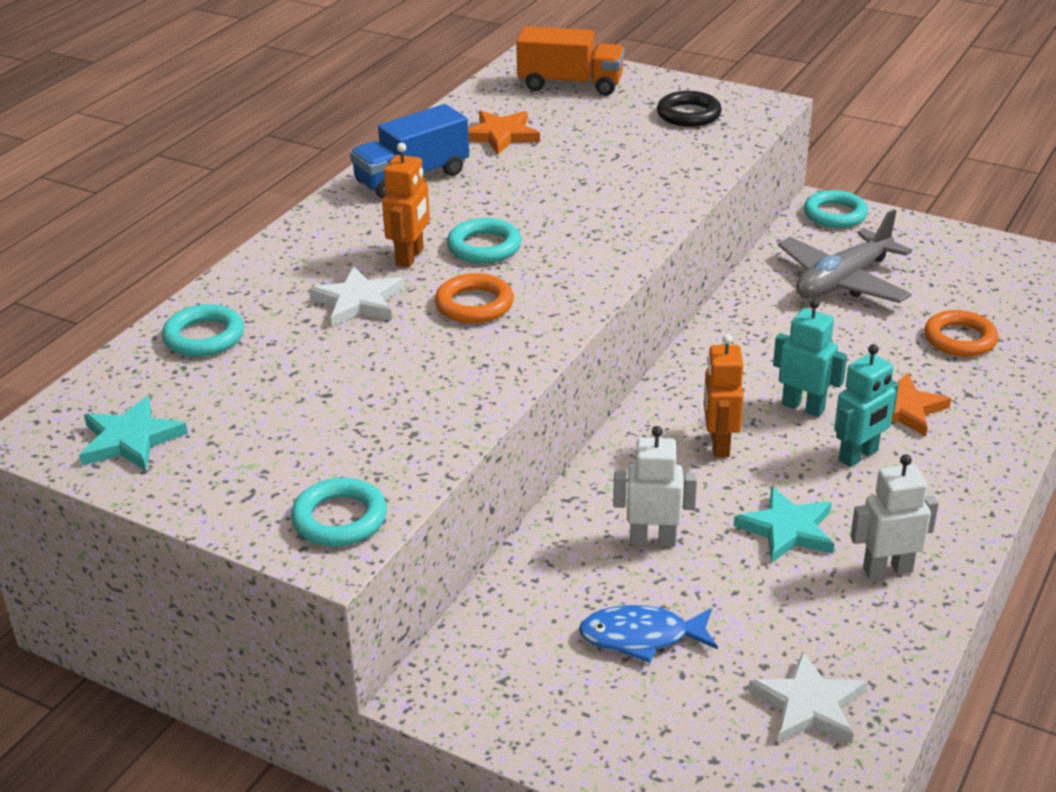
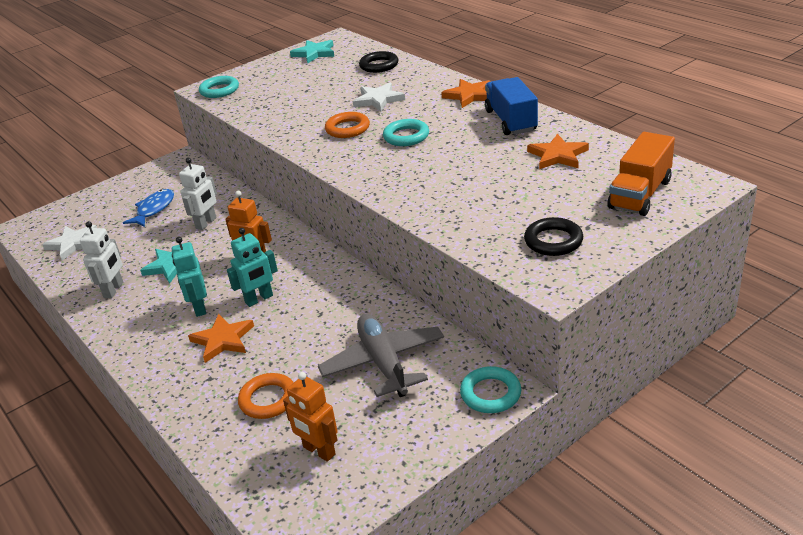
camera: 115 degrees right, 0 degrees up
(204, 337) = (379, 65): turquoise ring -> black ring
(331, 222) = (469, 95): none -> orange star
(410, 257) = (412, 115): orange robot -> orange robot (319, 451)

